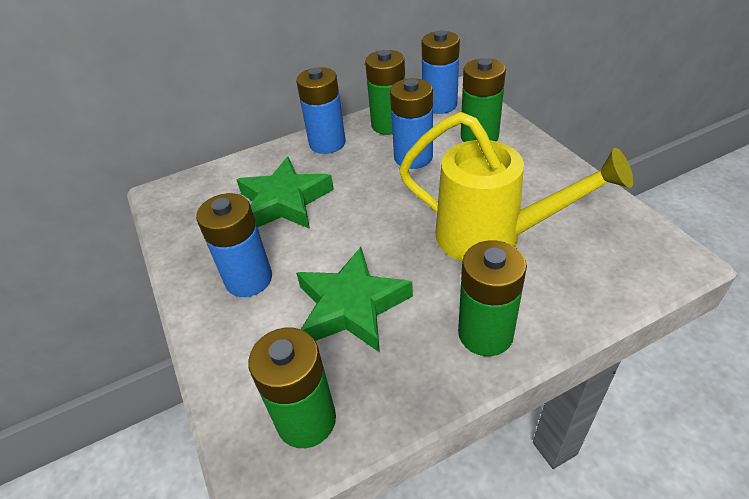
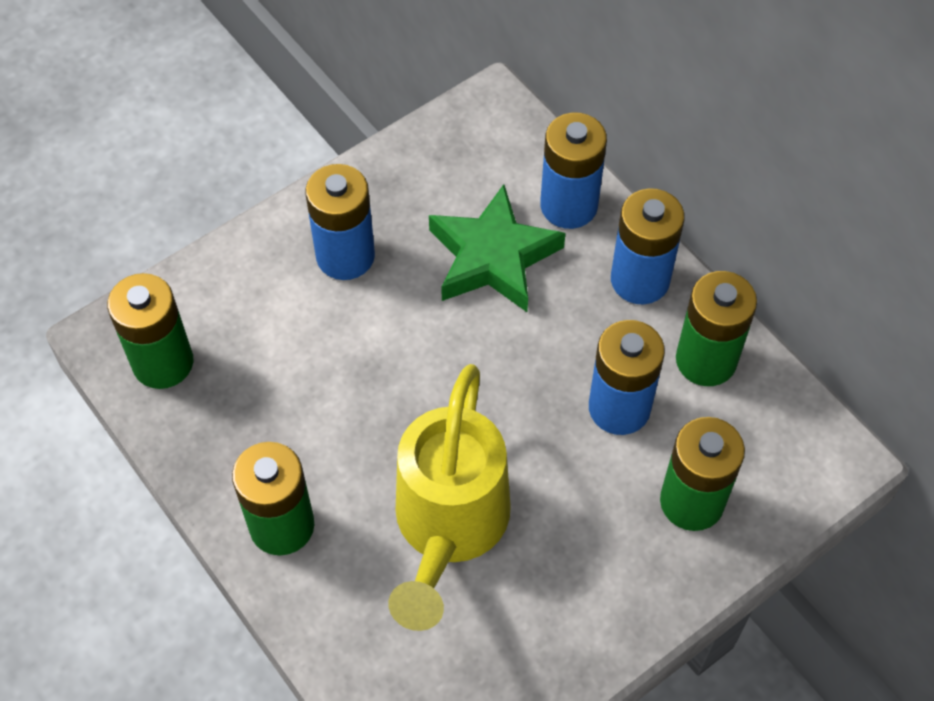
camera: 75 degrees right, 15 degrees up
(351, 306) = (312, 376): green star -> none
(439, 105) = (783, 432): blue battery -> blue battery (568, 205)

